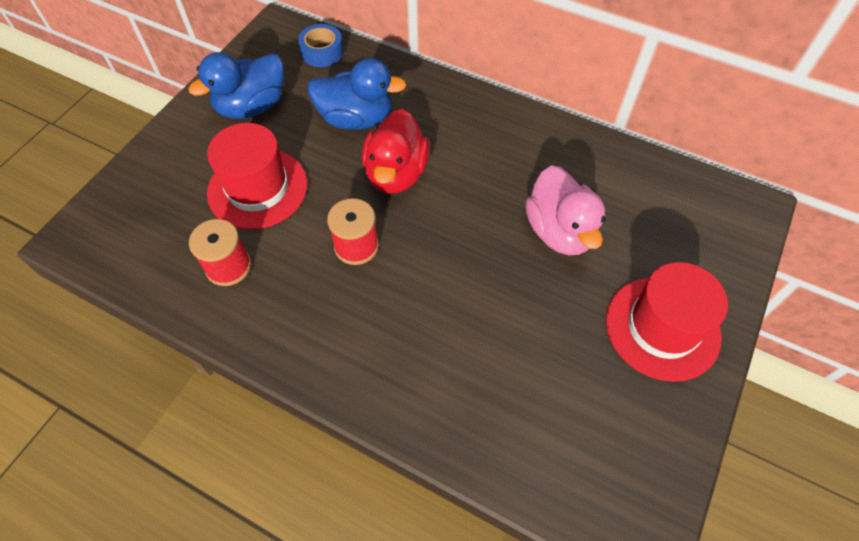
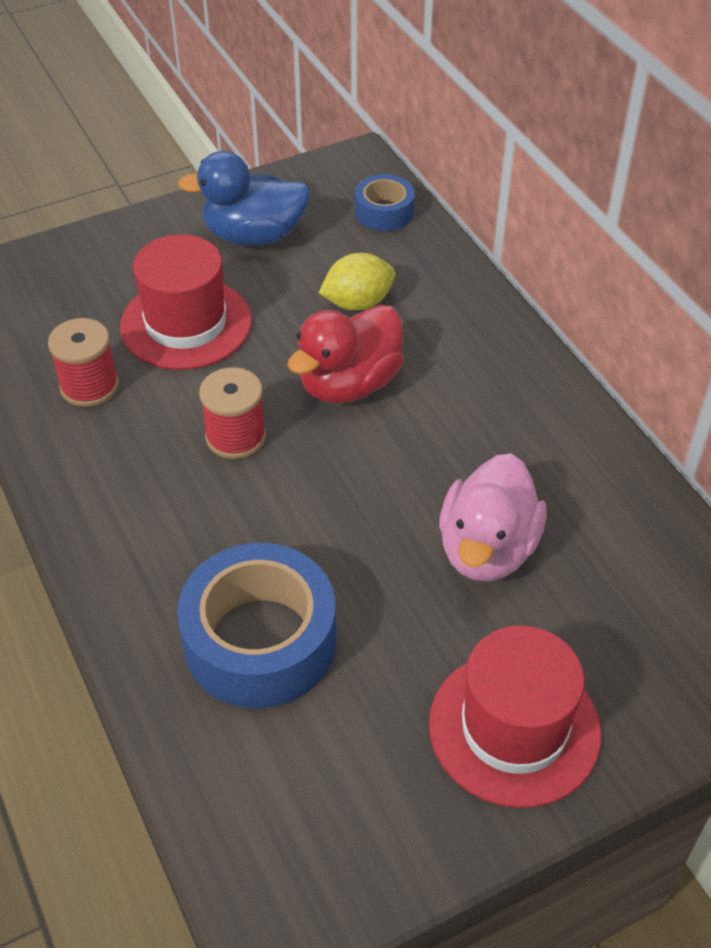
camera: 35 degrees right, 10 degrees down
(356, 119) = (358, 303): blue duck -> yellow lemon
(485, 368) = (260, 641): none -> blue tape

